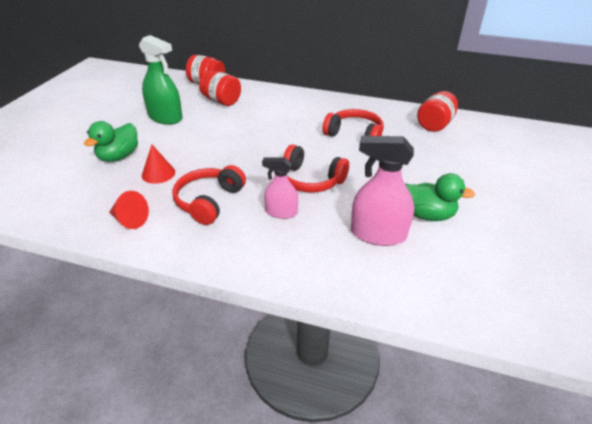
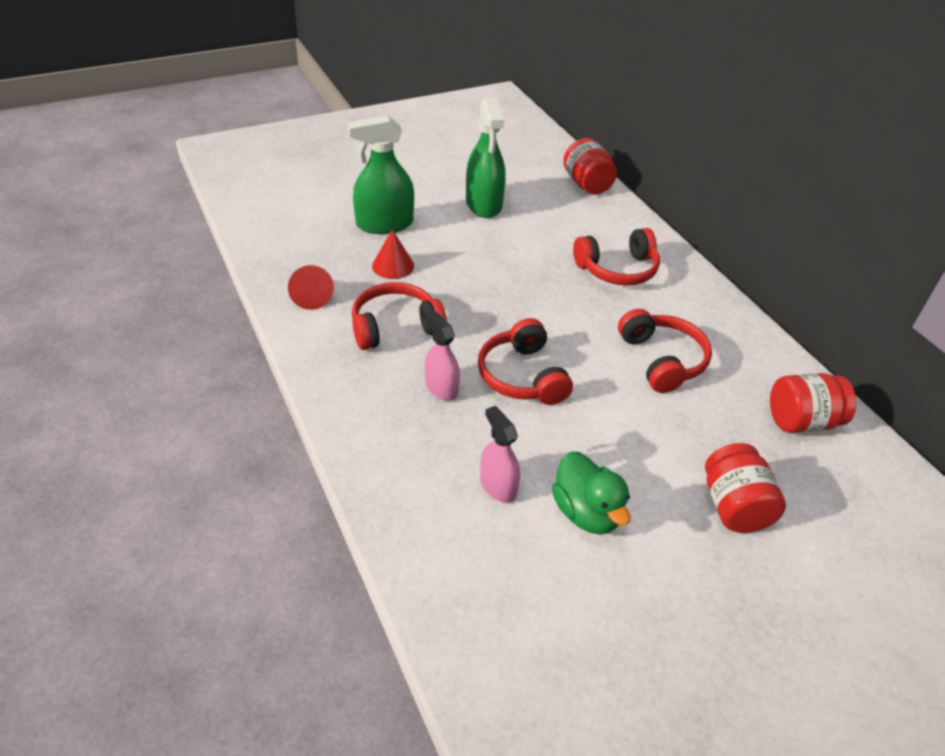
camera: 45 degrees right, 5 degrees up
(119, 156) = (384, 224): green duck -> green spray bottle
(221, 101) = (570, 217): red jar -> red jar (734, 507)
(278, 111) = (617, 269): none -> red headphones
(378, 234) = (498, 485): pink spray bottle -> pink spray bottle, size x0.61

